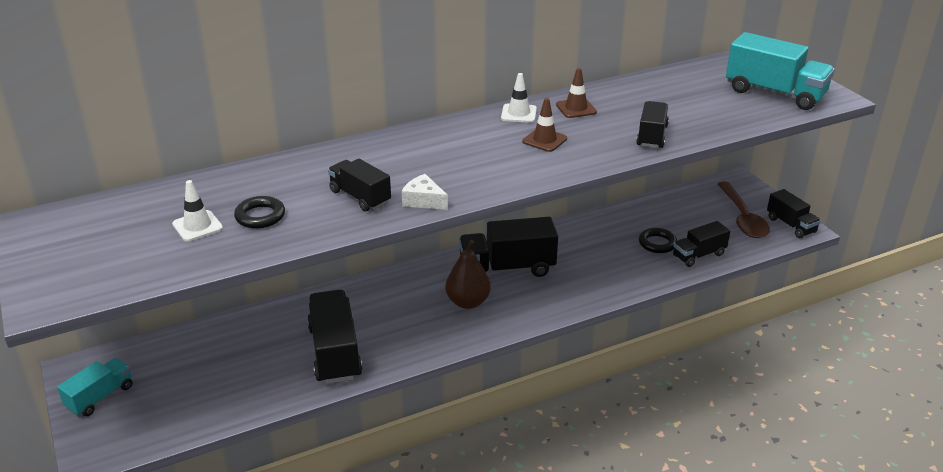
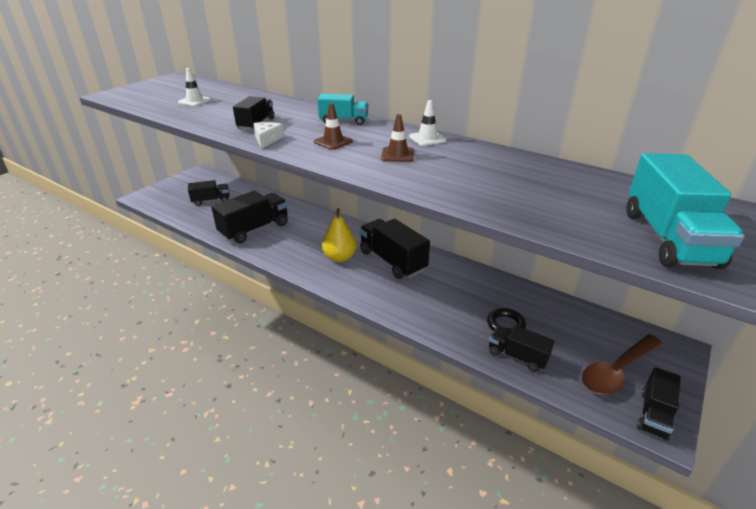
camera: 60 degrees right, 0 degrees up
(100, 397) = (182, 183): turquoise truck -> turquoise truck (343, 121)
(260, 216) = (214, 109): black ring -> none
(468, 302) = (339, 257): brown pear -> yellow pear
(576, 108) = (467, 154): brown traffic cone -> brown traffic cone (333, 142)
(652, 136) = (464, 192): black truck -> black truck (211, 200)

